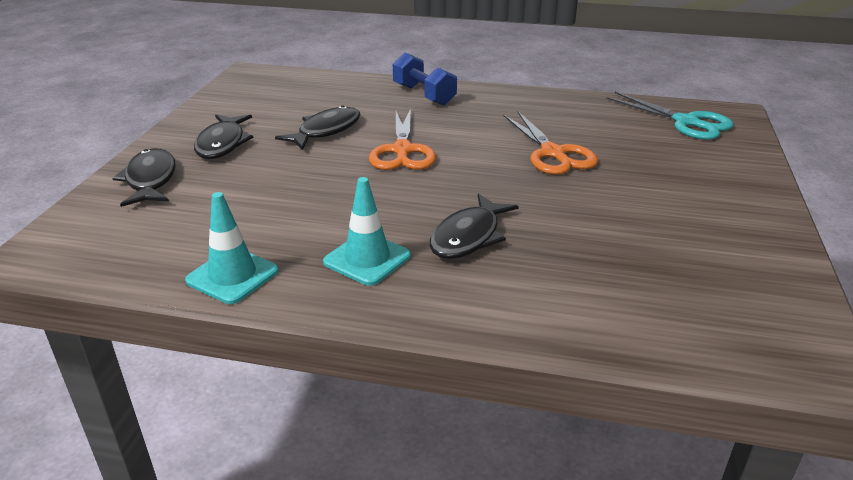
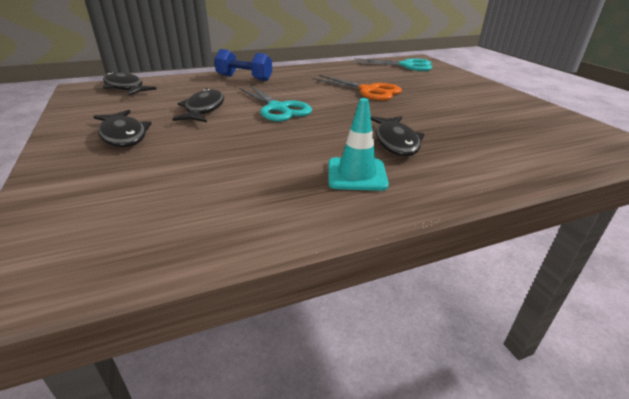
camera: 35 degrees left, 0 degrees up
(150, 180) = (83, 177): black fish -> black fish (125, 87)
(232, 276) = (273, 222): turquoise traffic cone -> none
(402, 151) = (278, 108): orange scissors -> turquoise scissors

